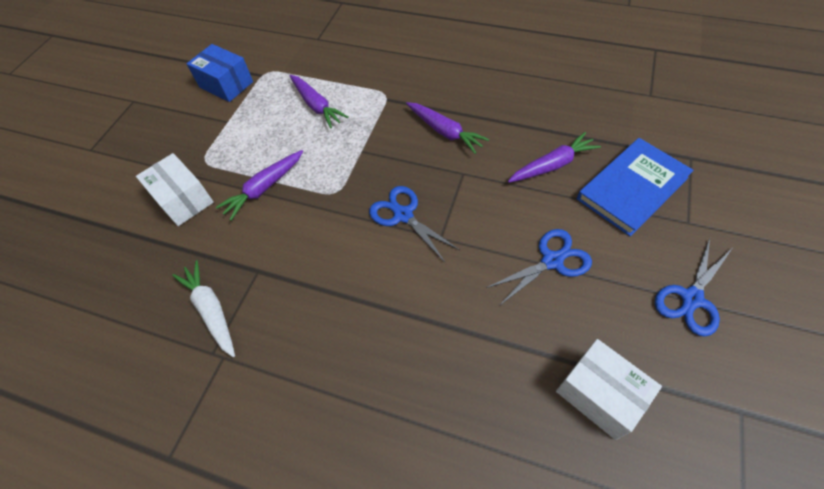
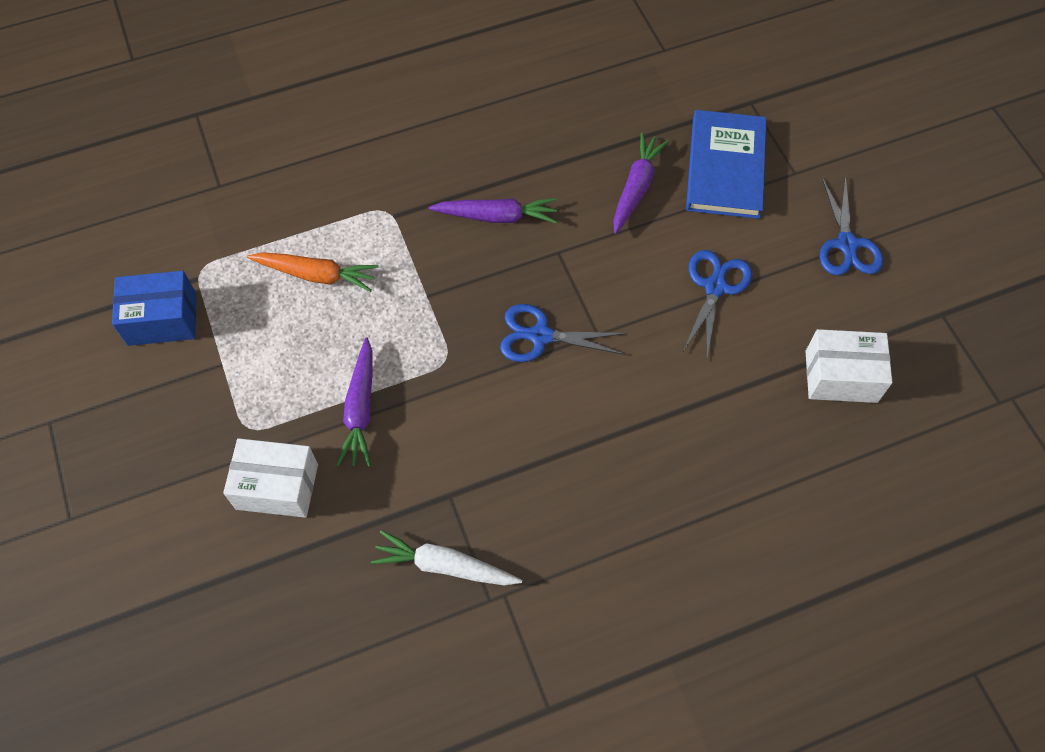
camera: 45 degrees left, 5 degrees up
(317, 106) = (317, 275): purple carrot -> orange carrot

